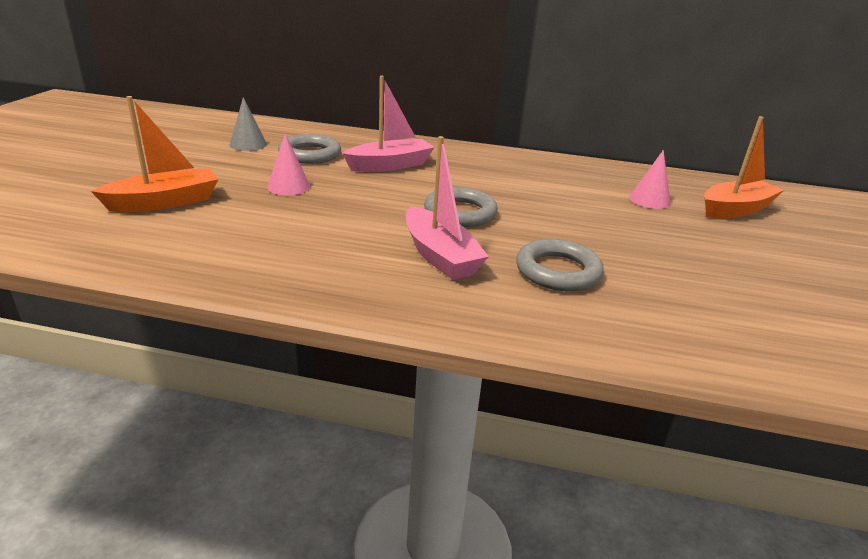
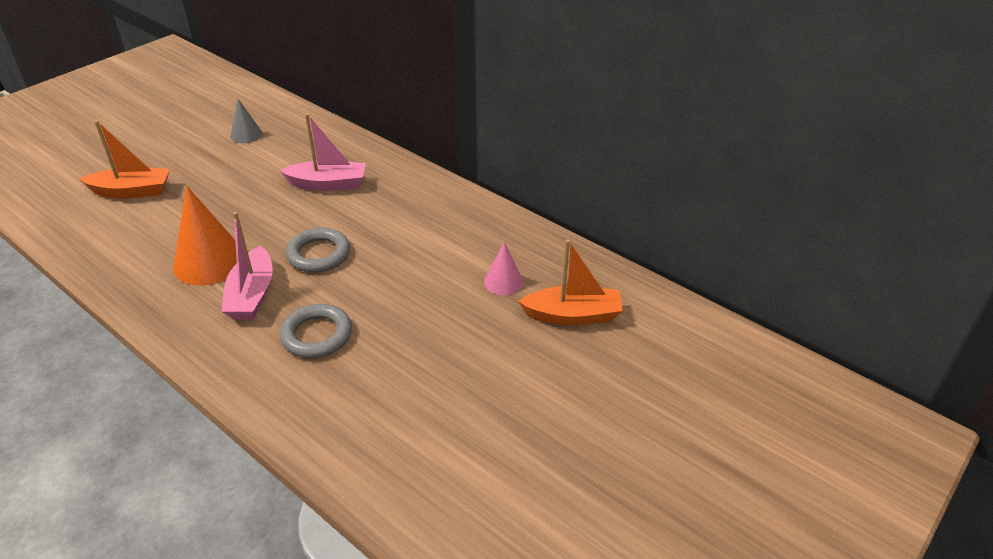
camera: 30 degrees right, 10 degrees up
(289, 186) = (226, 193): pink cone -> none
(310, 154) = (280, 157): grey ring -> none
(350, 240) = (209, 262): none -> orange cone

